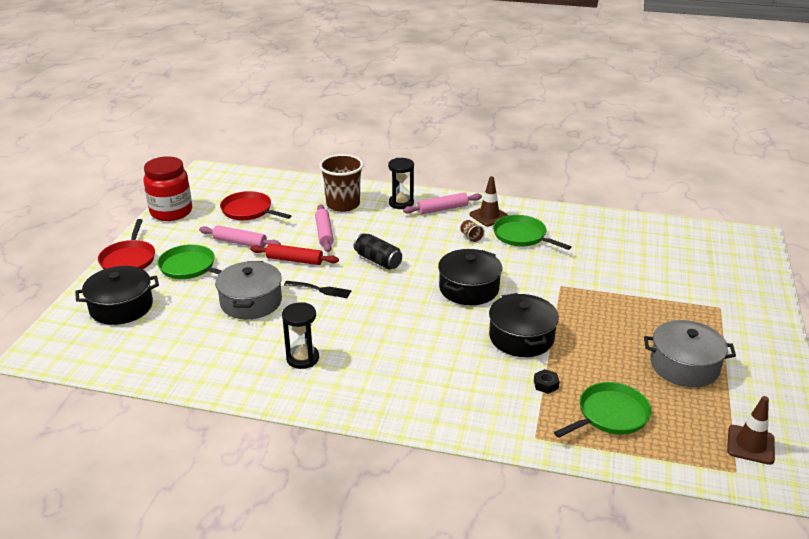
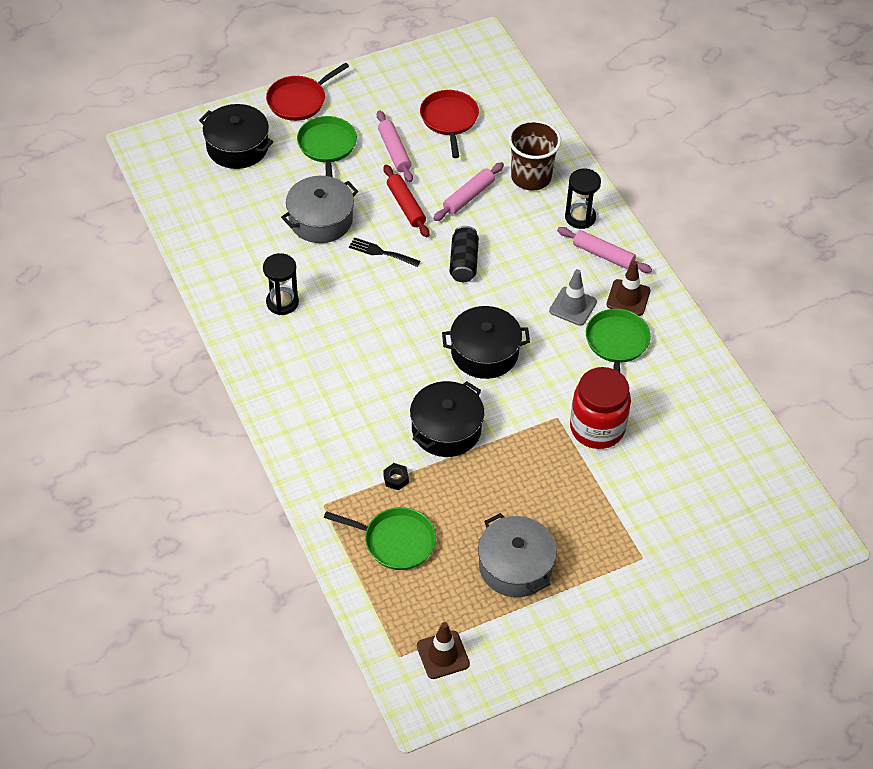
camera: 50 degrees right, 20 degrees up
(171, 212) = (392, 71): red jar -> red jar (597, 428)
(320, 289) = (381, 252): black fork -> black fork turned 135 degrees clockwise
(471, 237) = (573, 306): brown cup -> grey traffic cone

